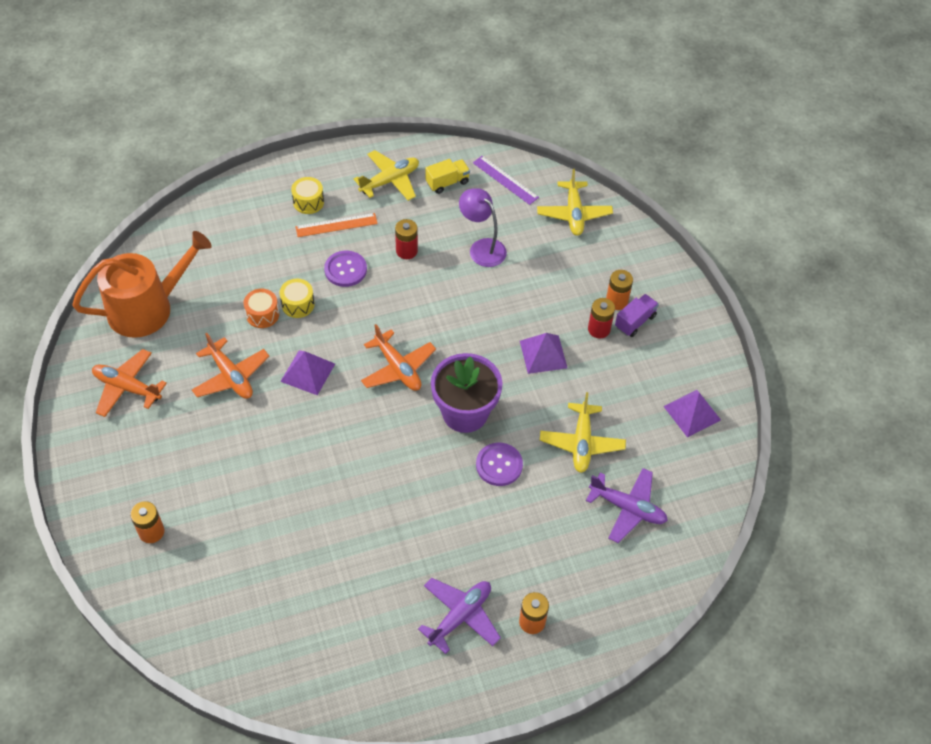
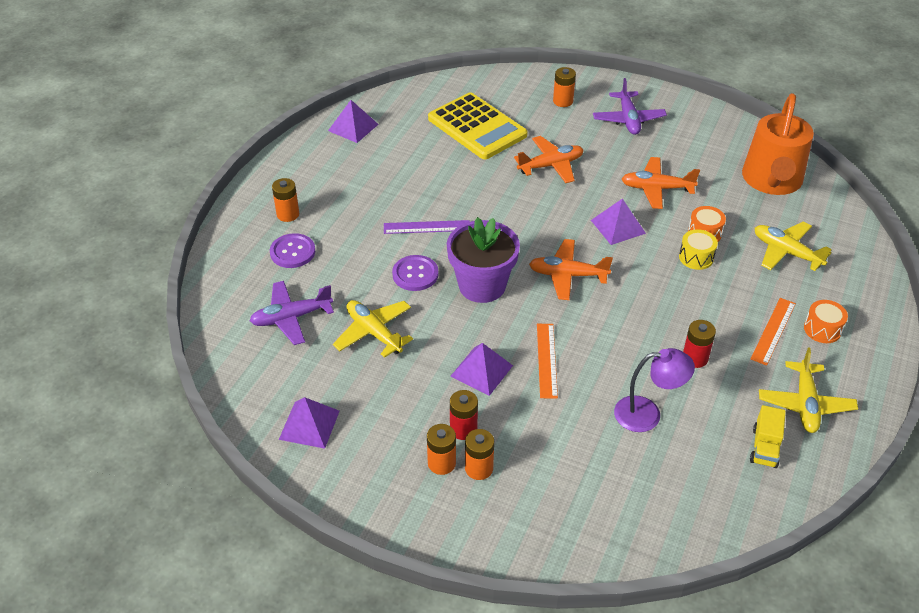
camera: 135 degrees right, 10 degrees down
(127, 387) = (698, 140): orange plane -> orange plane (550, 165)
(262, 573) = (477, 127): none -> yellow calculator
(308, 202) = (822, 329): yellow drum -> orange drum
(345, 270) = (709, 306): purple button -> purple button (292, 252)
(362, 685) = (353, 127): none -> purple pyramid
(460, 616) = (336, 187): purple plane -> purple plane (628, 119)
(494, 325) = (547, 360): none -> orange ruler
(505, 180) = (727, 499): purple ruler -> purple ruler (427, 227)
(574, 214) = (623, 523): yellow plane -> yellow plane (786, 252)
(635, 321) = (441, 463): purple truck -> orange battery

